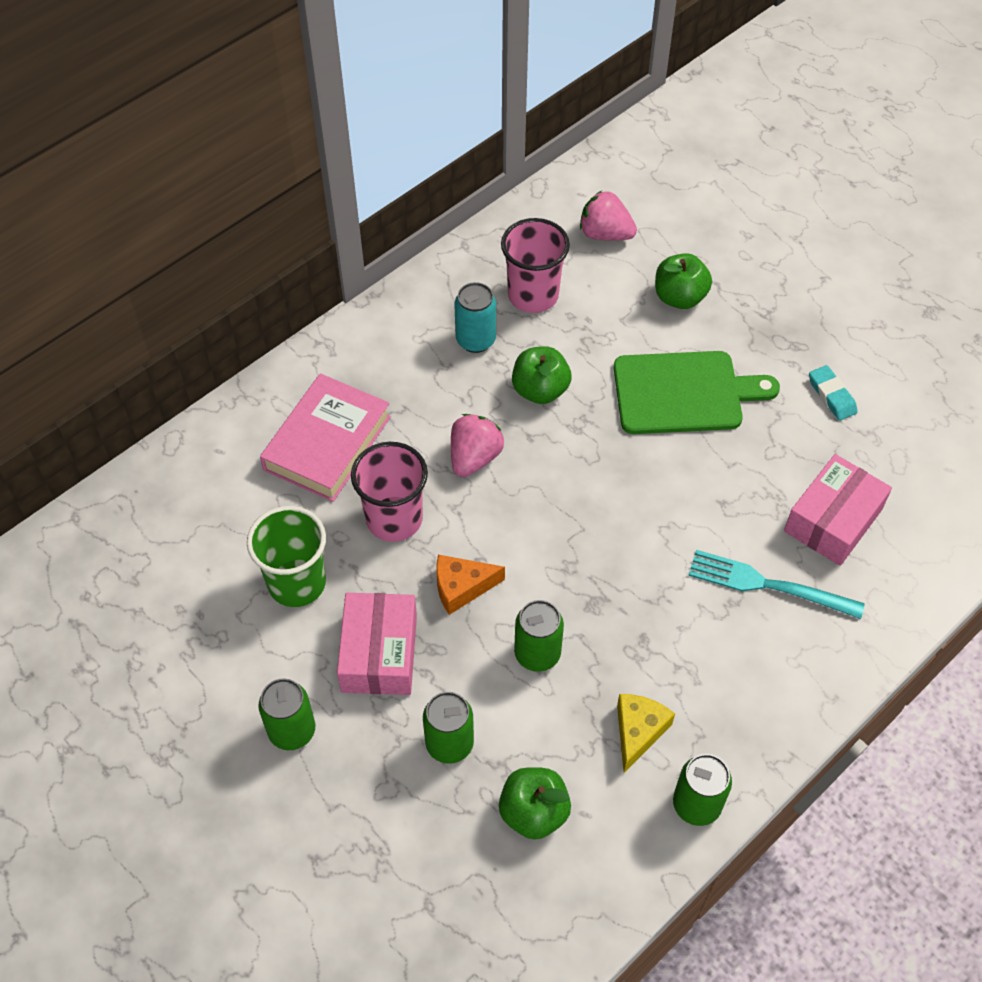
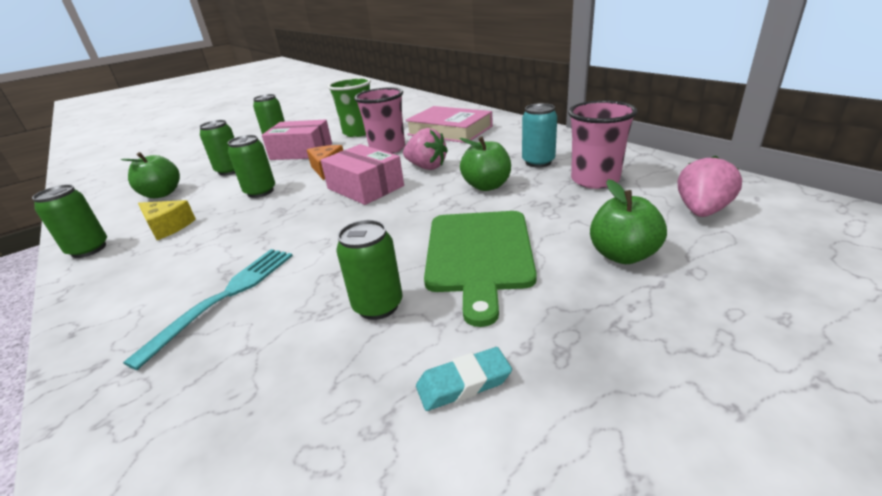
camera: 100 degrees right, 25 degrees down
(764, 457) = (378, 306): none -> green can
(833, 520) = (264, 358): pink box -> pink box (365, 187)

